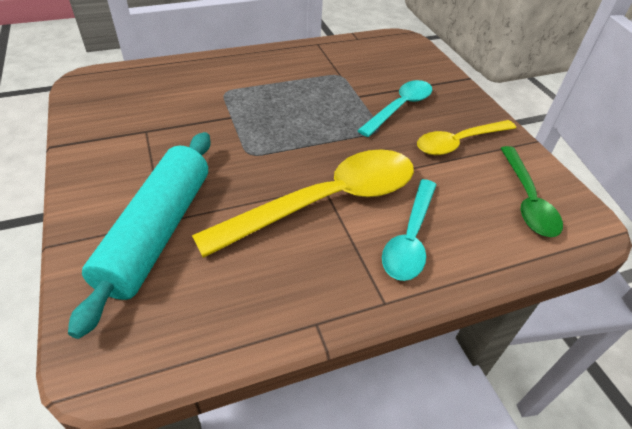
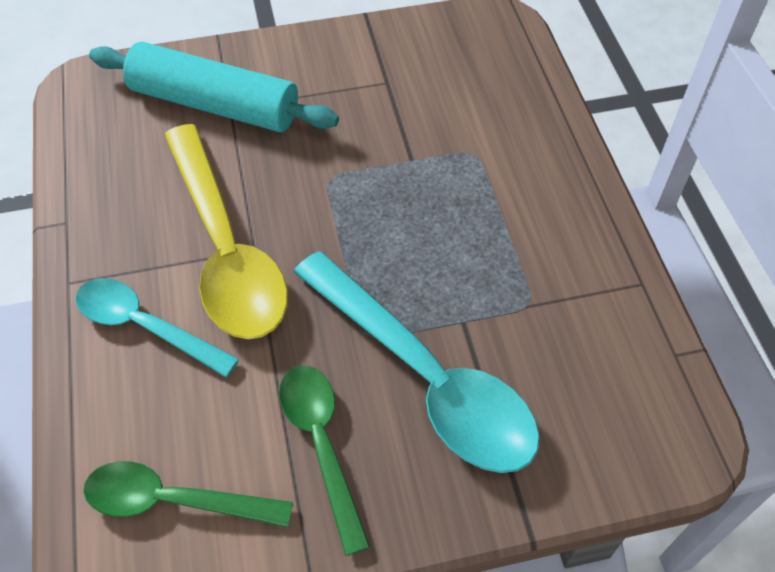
camera: 100 degrees right, 10 degrees up
(400, 107) = (426, 378): turquoise spoon -> turquoise spoon, size x1.68
(458, 143) = (321, 443): yellow spoon -> green spoon

